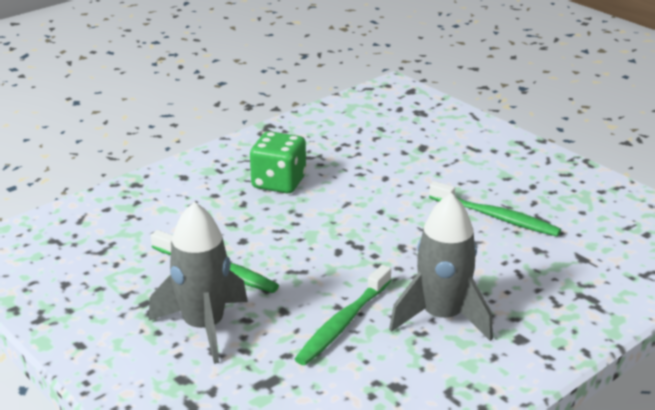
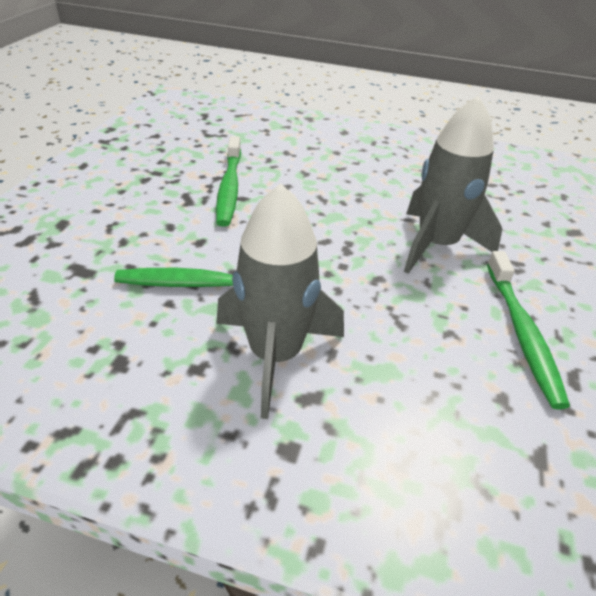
camera: 55 degrees right, 10 degrees up
(204, 326) = (143, 209): grey rocket -> grey rocket (436, 245)
(278, 183) = (393, 173): green dice -> none

